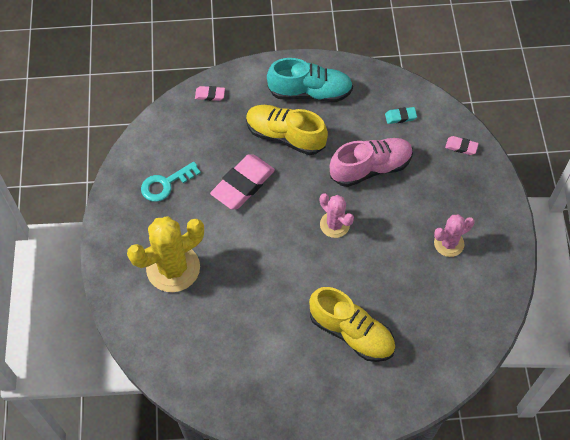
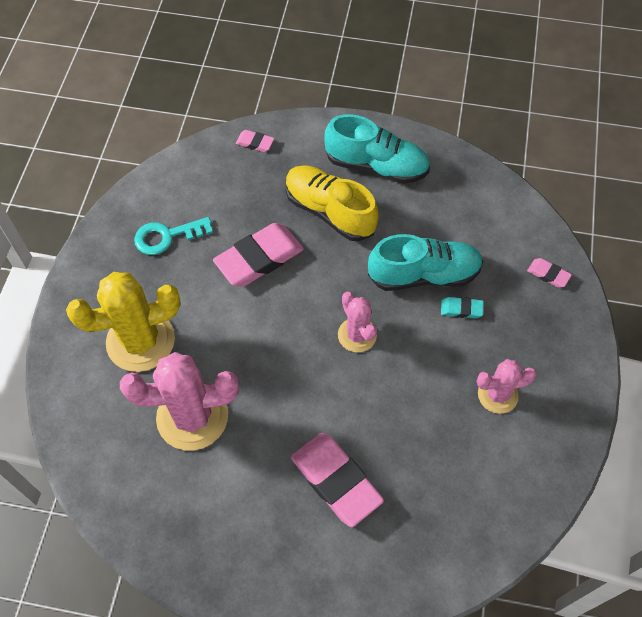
camera: 15 degrees right, 0 degrees up
(231, 314) = (192, 417): none -> pink cactus
(351, 332) = (336, 481): yellow shoe -> pink eraser
(370, 168) = (424, 275): pink shoe -> turquoise shoe
(400, 117) = (480, 220): turquoise eraser -> turquoise eraser (461, 309)

